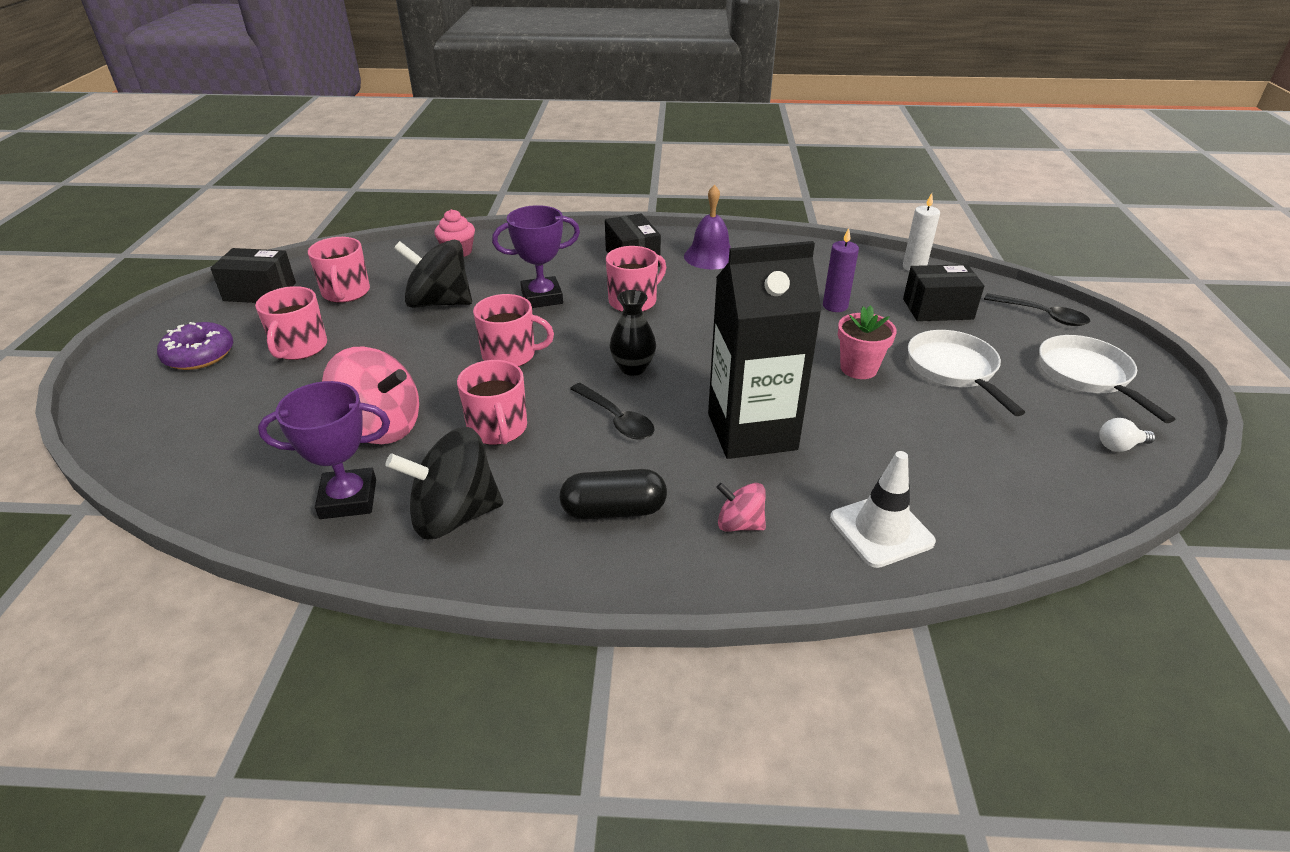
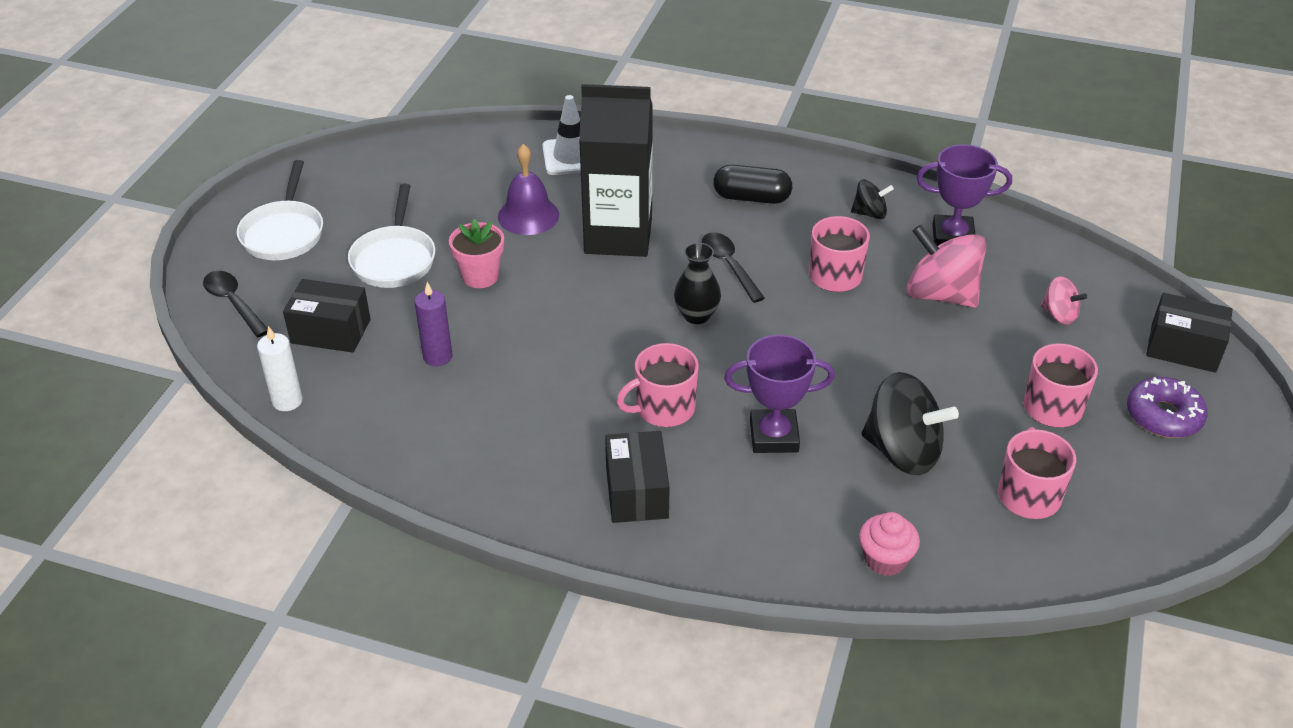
camera: 165 degrees left, 5 degrees up
(260, 292) = (1147, 519): black box -> black box (1183, 348)
(454, 515) = (870, 213): black spinning top -> black spinning top, size x0.52
(510, 355) = (819, 354): pink mug -> none
(710, 256) = (529, 474): purple bell -> purple bell (528, 215)
(739, 524) = (665, 175): pink spinning top -> pink spinning top (1059, 315)
(1120, 446) = (341, 176): white light bulb -> none

